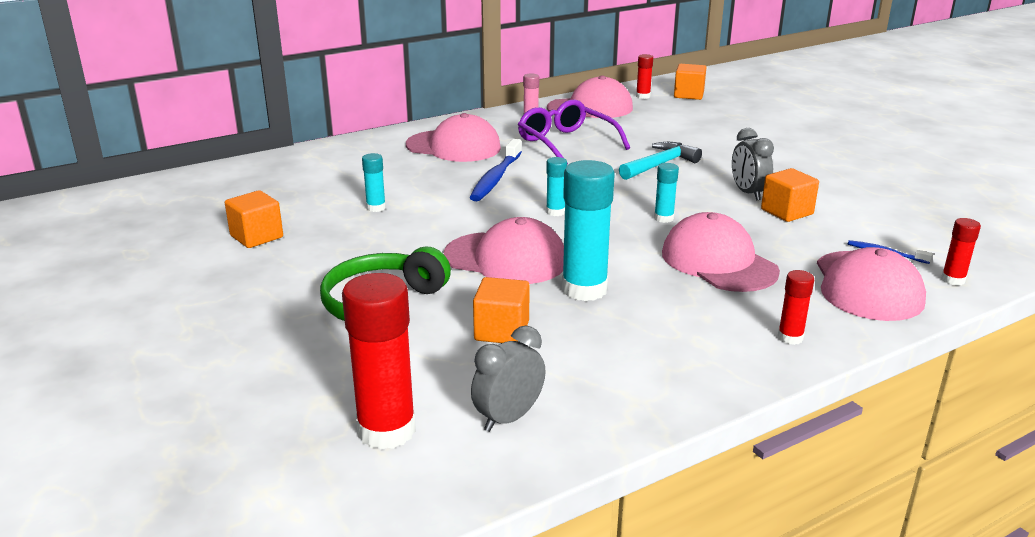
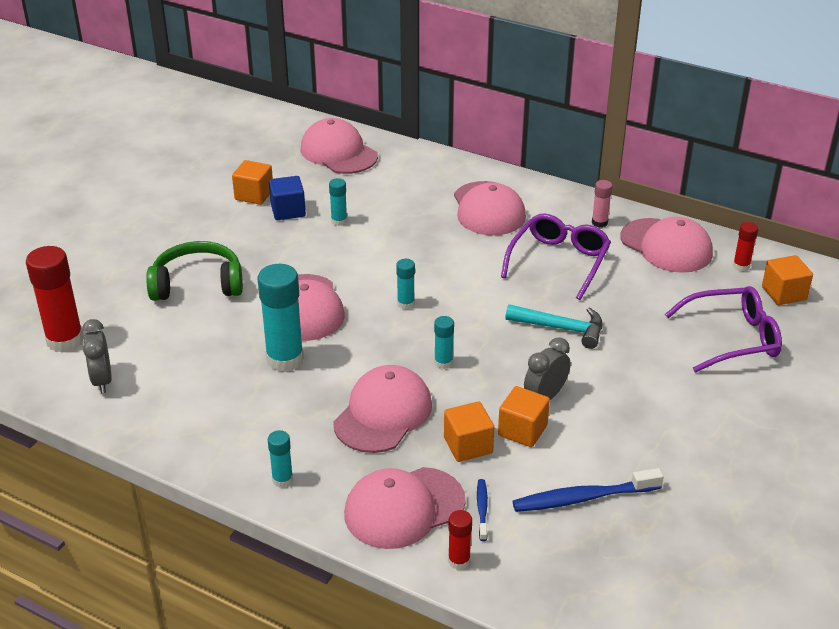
camera: 60 degrees right, 10 degrees up
(253, 179) = (338, 152): none -> pink cap
(317, 227) = (288, 211): none -> blue cube
(495, 178) = (444, 253): blue toothbrush -> blue toothbrush (582, 498)
(502, 331) = (201, 342): orange cube -> orange cube (468, 445)
(508, 418) = (102, 380): grey clock -> grey clock turned 120 degrees counterclockwise
(727, 120) = (732, 338): none -> purple glasses
(790, 337) = (282, 480): red glue stick -> turquoise glue stick

